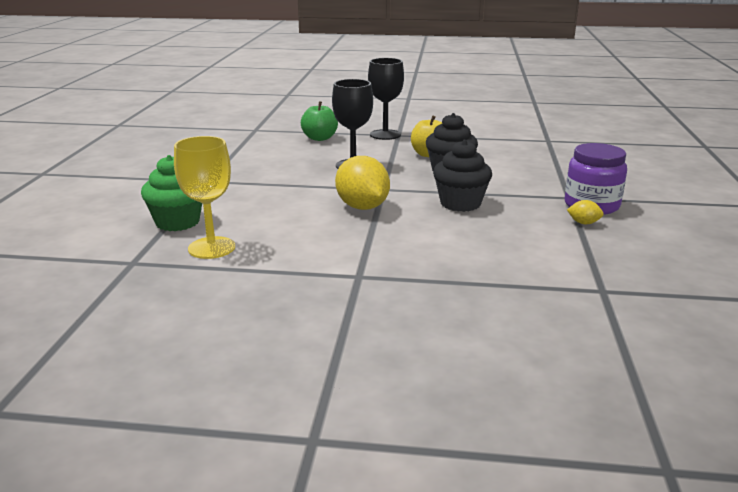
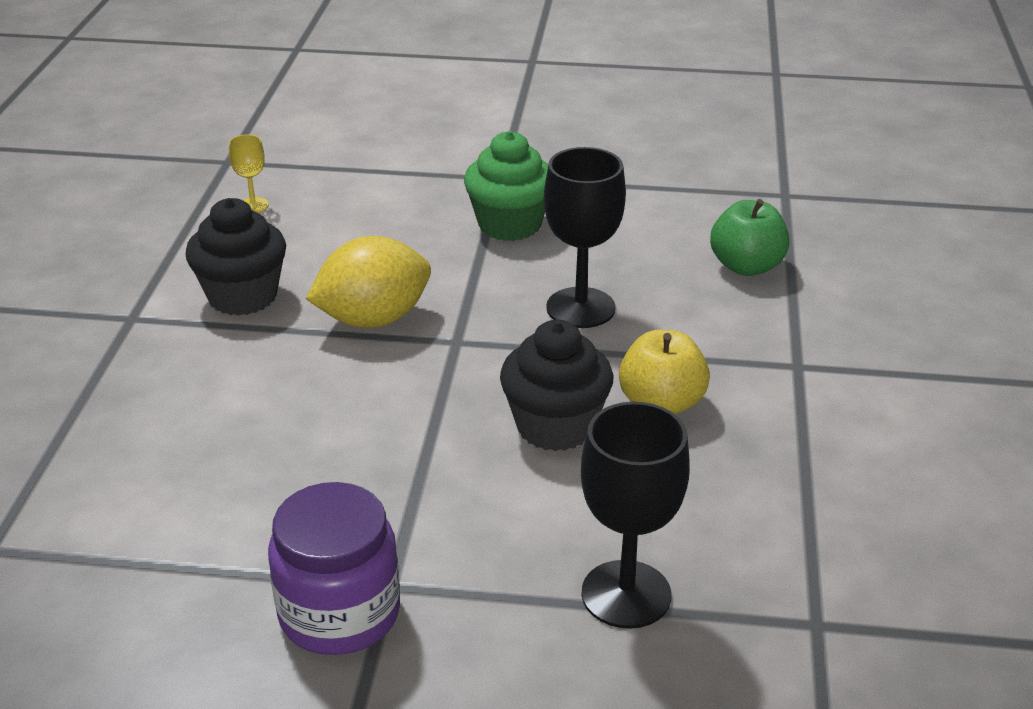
camera: 90 degrees right, 10 degrees up
(177, 222) = (342, 173): green cupcake -> green cupcake (509, 225)
(211, 248) = (253, 205): yellow goblet -> yellow goblet, size x0.49
(385, 135) = (794, 347): black goblet -> black goblet (626, 594)
(460, 203) = (374, 427): black cupcake -> black cupcake (242, 296)
(583, 223) = (251, 581): yellow lemon -> none

